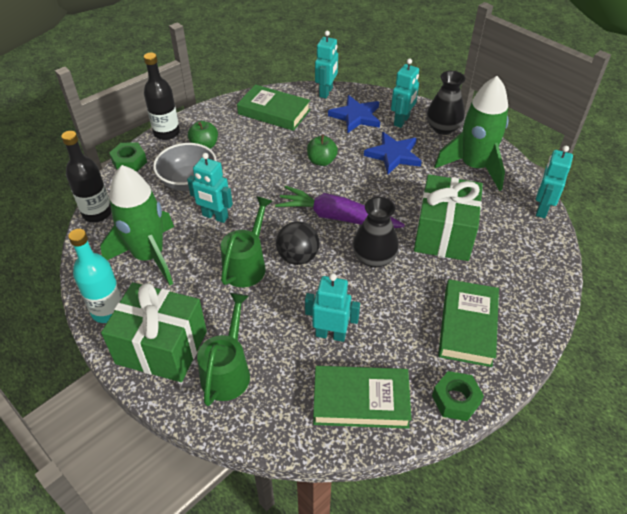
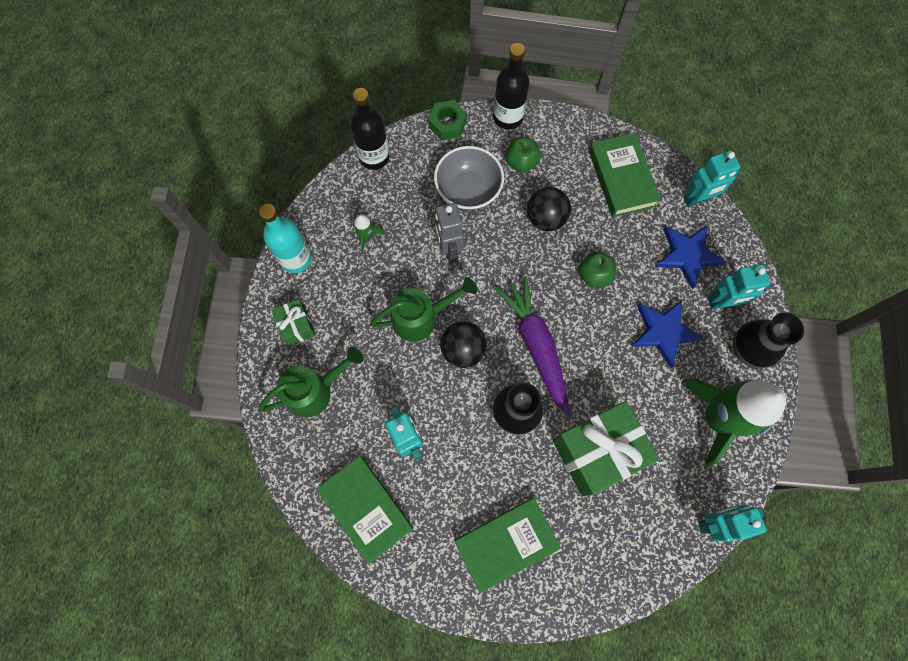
camera: 50 degrees right, 25 degrees up
(149, 256) = (366, 237): green rocket -> green rocket, size x0.41
(162, 347) = (297, 326): green gift -> green gift, size x0.49
(215, 216) = (449, 247): turquoise robot -> grey robot
(256, 159) = (545, 218): none -> black ball
(455, 400) = (423, 582): green nut -> none

